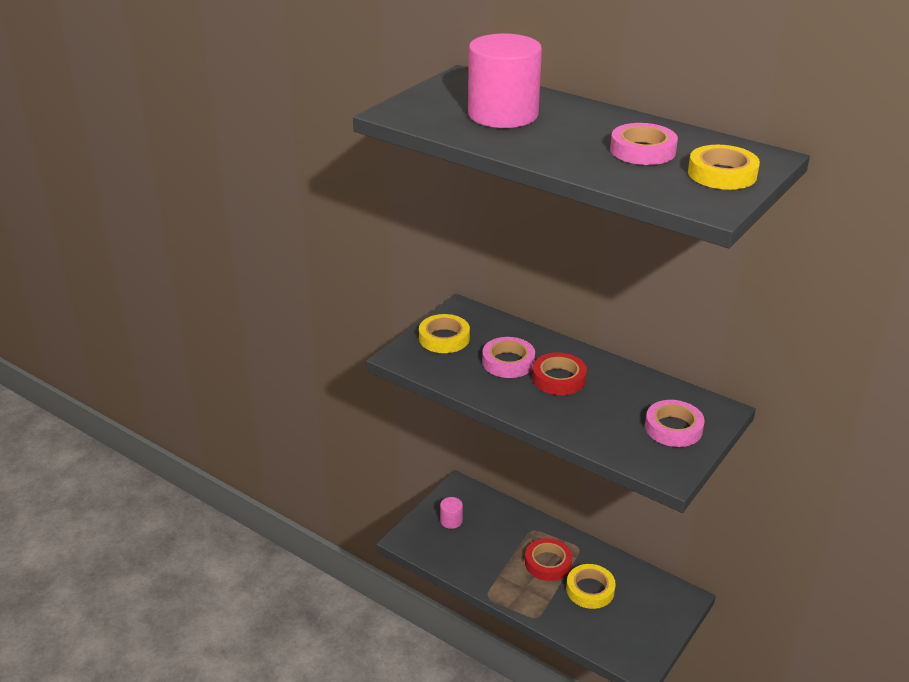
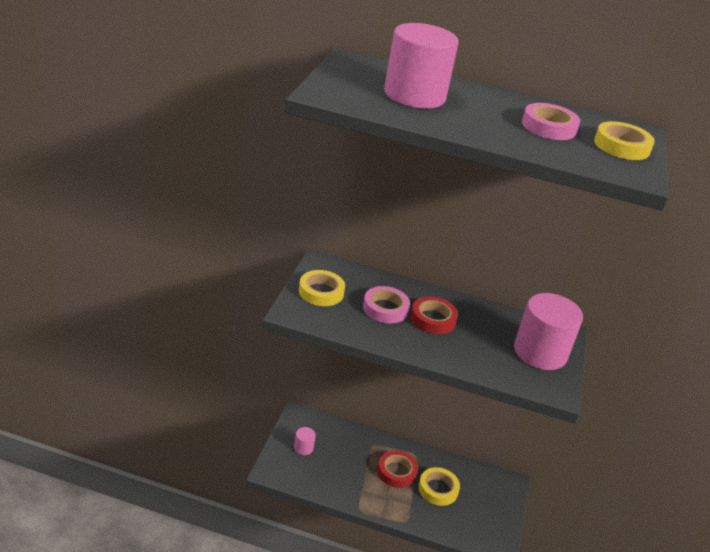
camera: 25 degrees left, 0 degrees up
(673, 428) = (540, 352): pink tape -> pink cylinder

